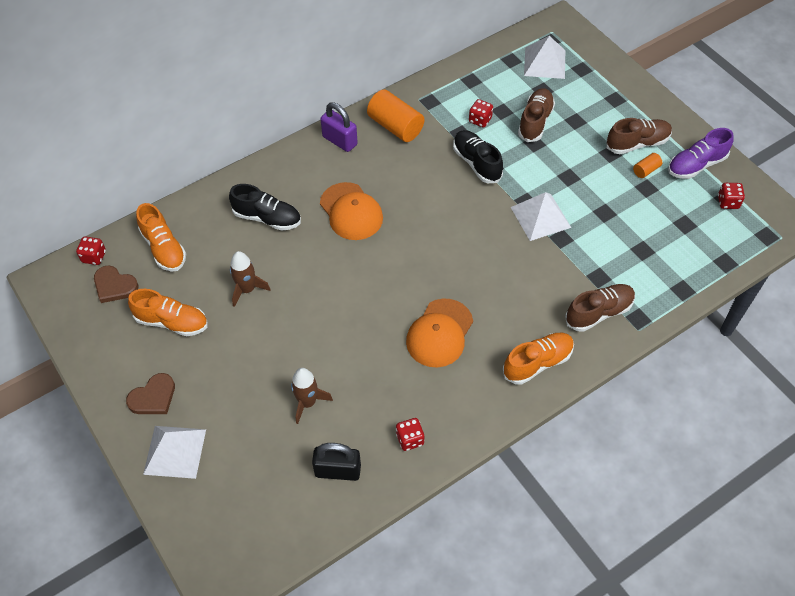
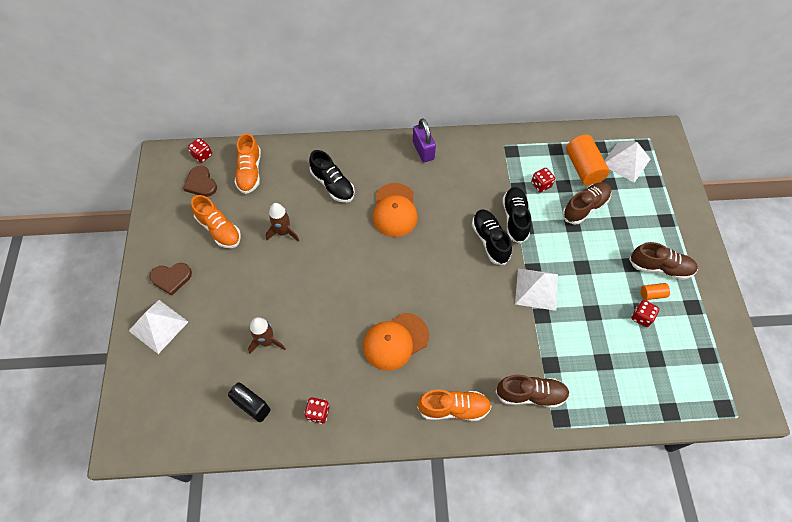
camera: 30 degrees right, 5 degrees up
(395, 126) = (472, 159): orange cylinder -> orange cylinder (583, 168)
(466, 195) = (490, 241): none -> black shoe
(696, 165) = (700, 312): purple shoe -> none
(728, 202) = (707, 359): red dice -> red dice (641, 317)

